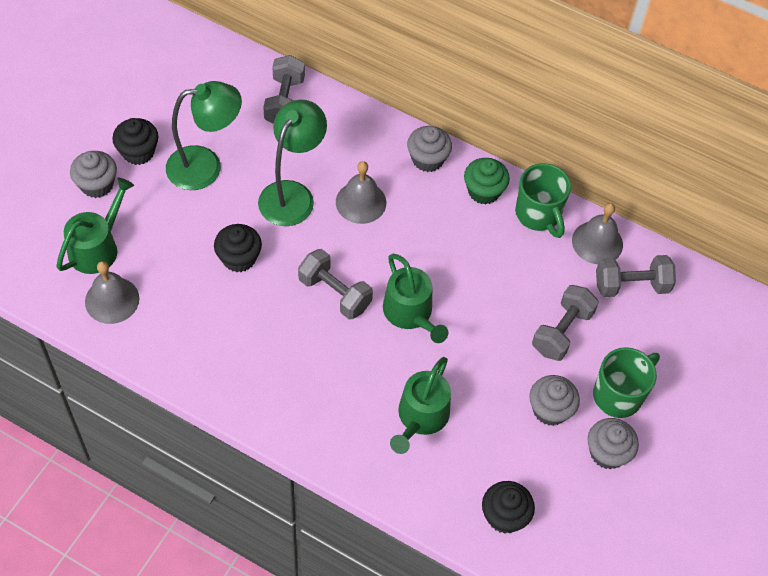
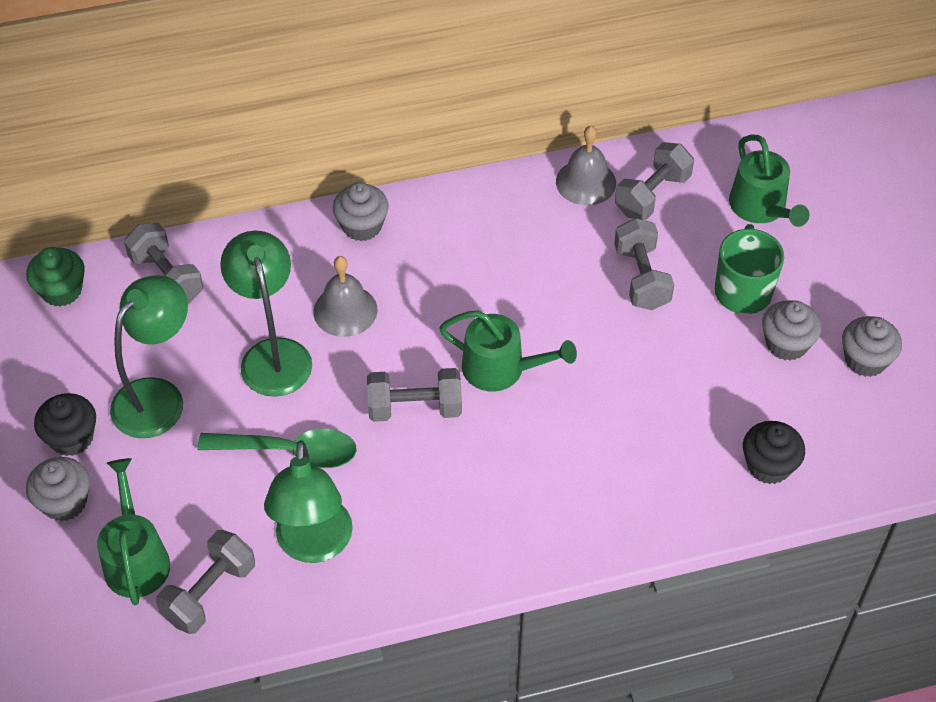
camera: 40 degrees left, 5 degrees down
(112, 300) = (209, 593): grey bell -> grey dumbbell
(192, 322) = (313, 545): none -> green lamp
(239, 258) = (289, 451): black cupcake -> green spoon
(421, 417) = (610, 447): green watering can -> green watering can (761, 207)
(484, 191) = (443, 215): green cupcake -> green cupcake (61, 290)
(538, 215) = (512, 198): green mug -> none
(550, 409) = (705, 349): grey cupcake -> grey cupcake (865, 360)

